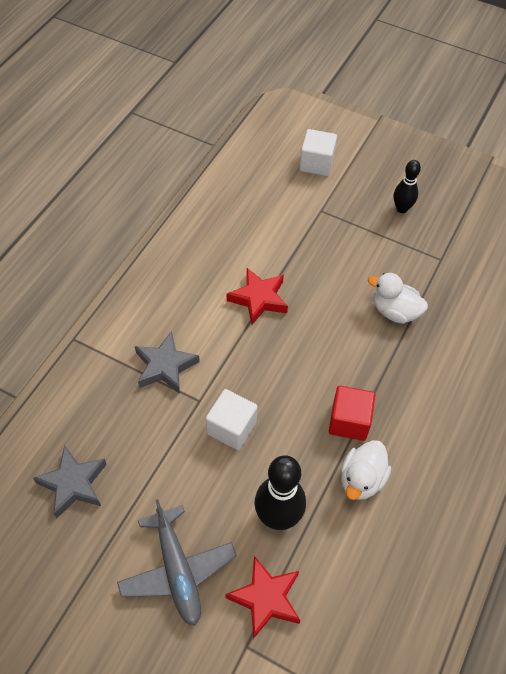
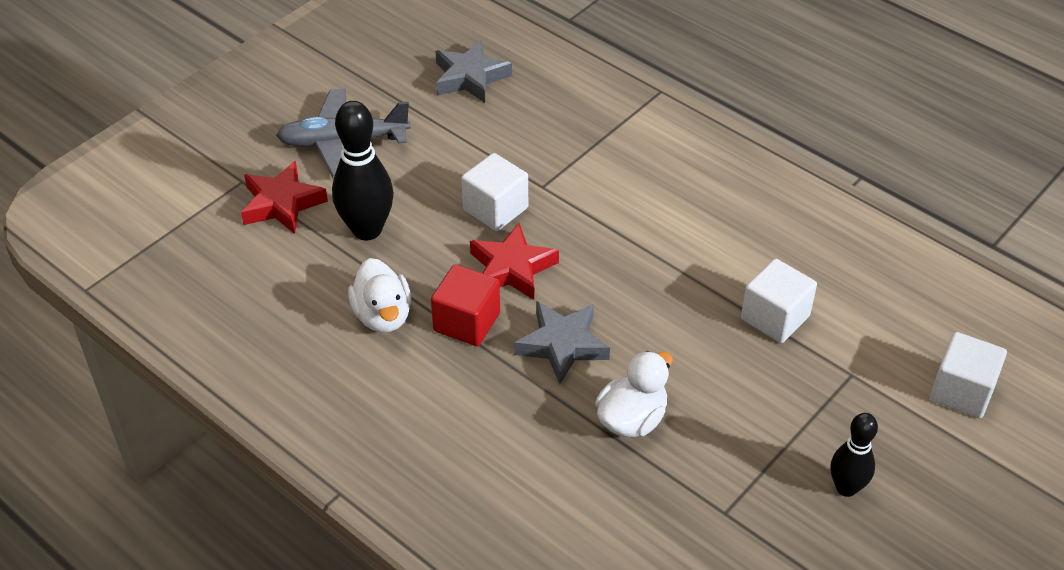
camera: 105 degrees right, 10 degrees down
(165, 366) = (600, 163): grey star -> grey star (562, 345)
(259, 299) = (687, 268): red star -> red star (512, 268)
(288, 249) = (775, 317): none -> white cube
(361, 479) = (383, 316): white duck -> white duck turned 150 degrees counterclockwise

